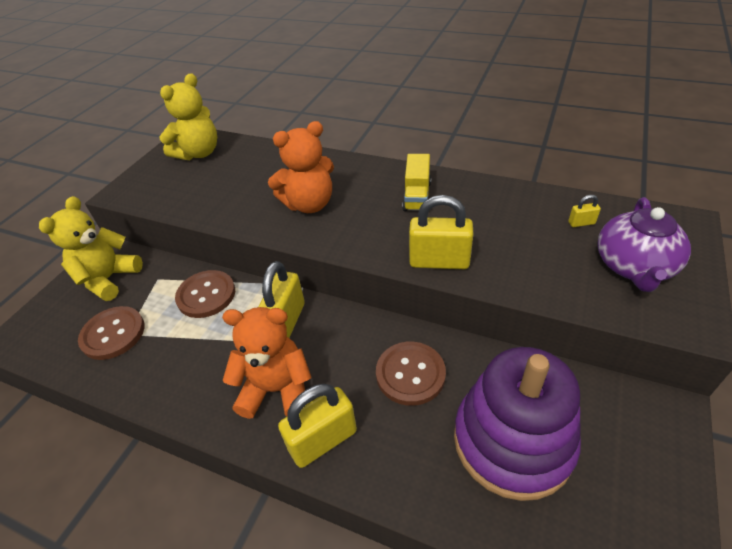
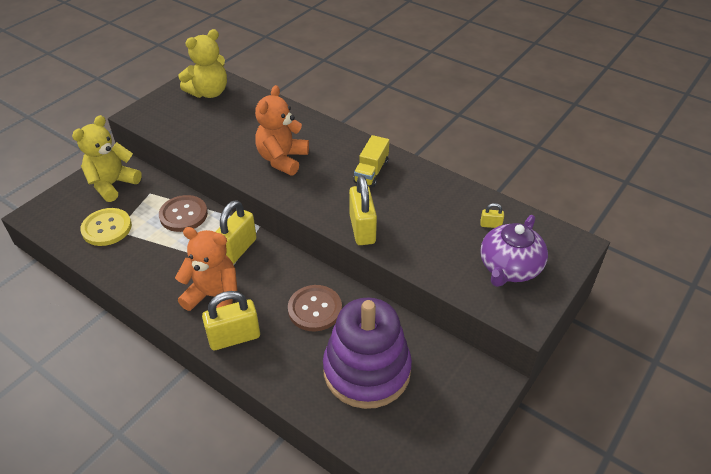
camera: 10 degrees right, 0 degrees up
(113, 334) = (107, 228): brown button -> yellow button
(309, 204) = (282, 159): orange teddy bear -> orange teddy bear turned 120 degrees clockwise
(439, 261) = (362, 229): yellow padlock -> yellow padlock turned 60 degrees clockwise

